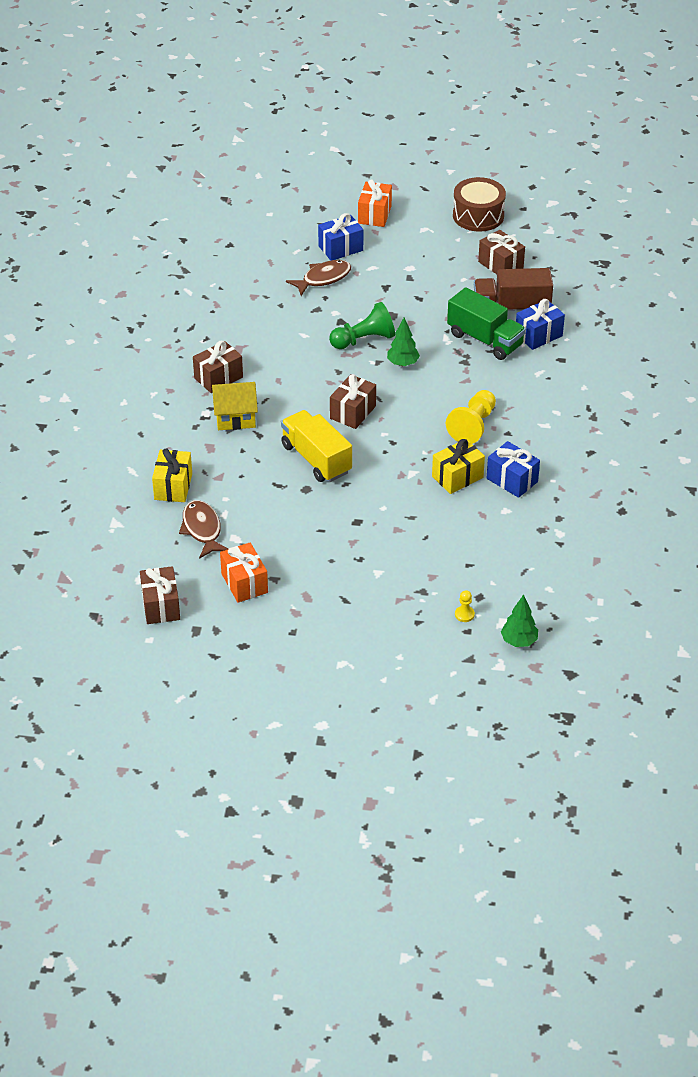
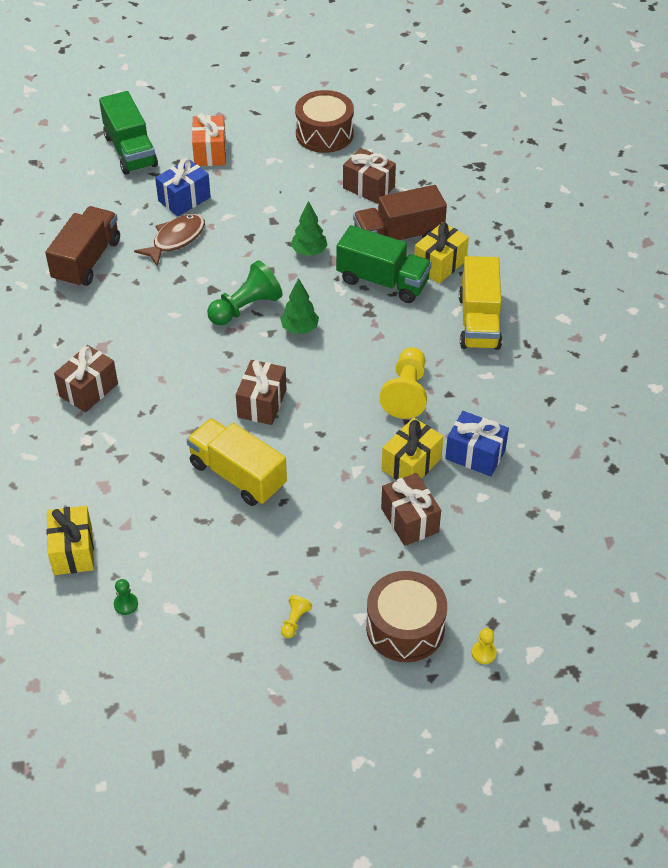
camera: 15 degrees left, 5 degrees up
(161, 606) = (103, 730): brown gift -> brown gift (409, 520)
(202, 529) = (126, 604): brown fish -> green pawn
(235, 417) = (124, 439): yellow house -> none
(244, 583) = (200, 671): orange gift -> none
(245, 282) = (87, 261): none -> brown truck
(307, 203) = (130, 151): none -> green truck
(326, 565) = (295, 621): none -> yellow pawn
(410, 586) = (405, 627): none -> brown drum
(519, 641) = (561, 676): green tree -> green tree (309, 252)
(538, 335) = (440, 264): blue gift -> yellow gift
(554, 384) = (479, 322): none -> yellow truck

